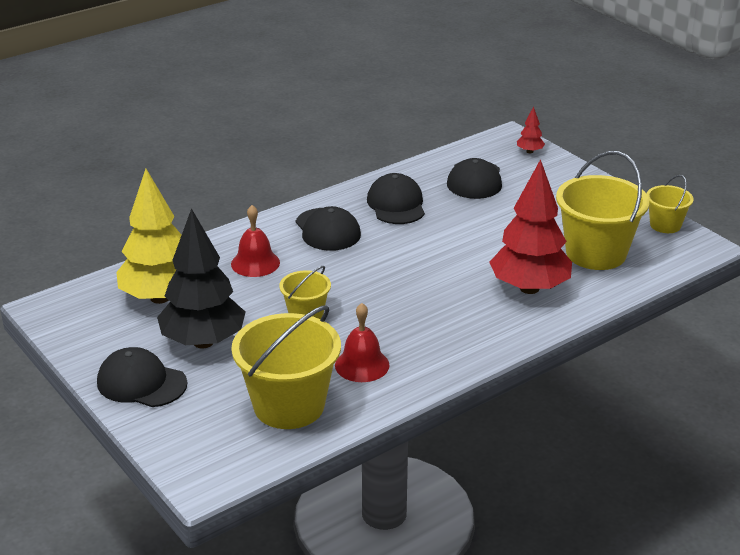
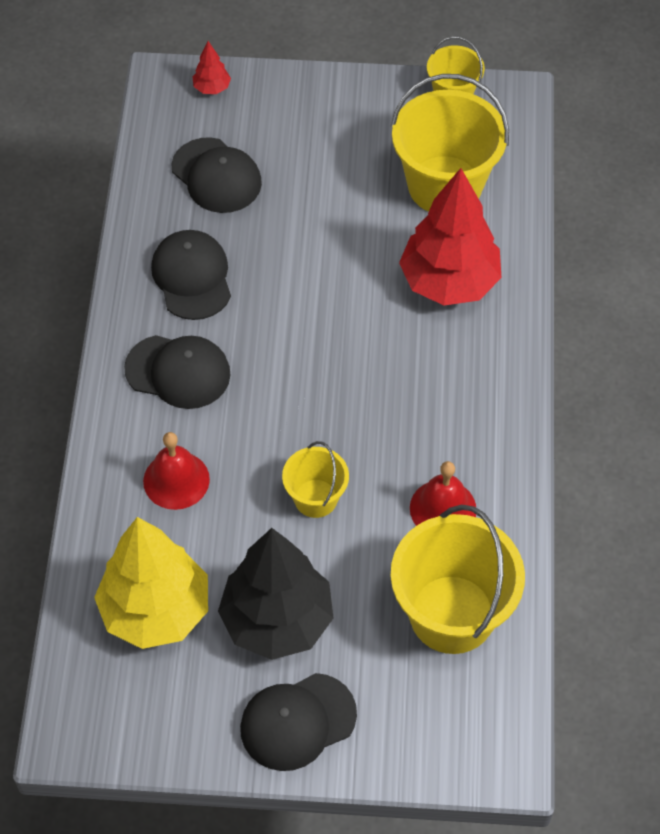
camera: 50 degrees left, 25 degrees up
(396, 204) = (192, 277): black cap -> black cap turned 45 degrees clockwise

